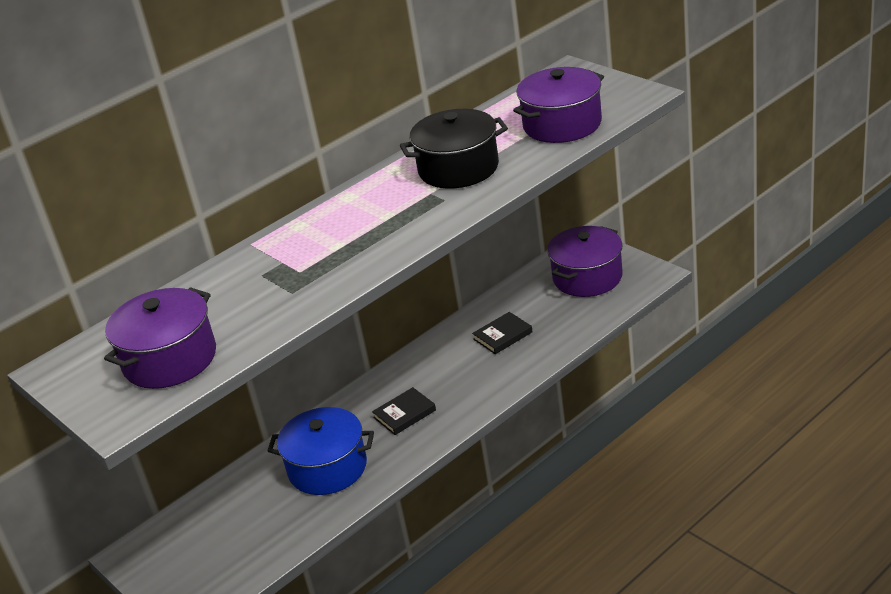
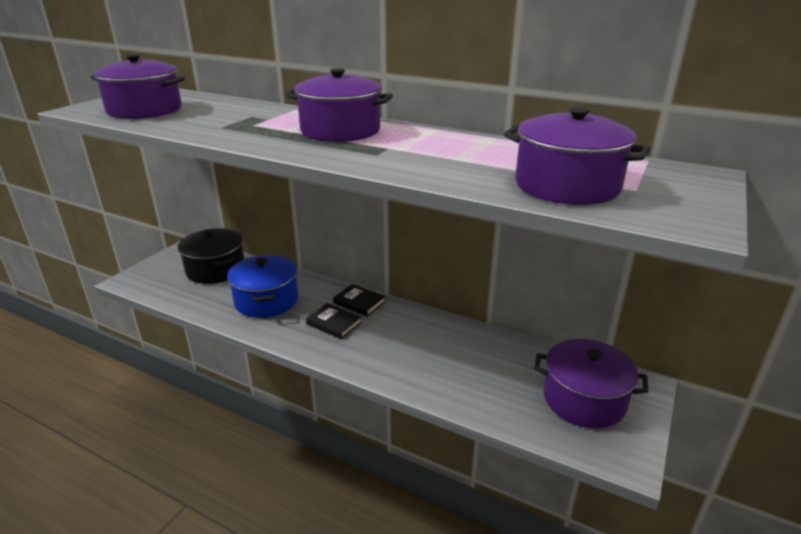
camera: 65 degrees right, 5 degrees down
(360, 217) = (340, 131): none -> purple pot
(458, 168) = (439, 152): black pot -> black pot (216, 269)
(502, 335) = (457, 357): black book -> black book (359, 302)

